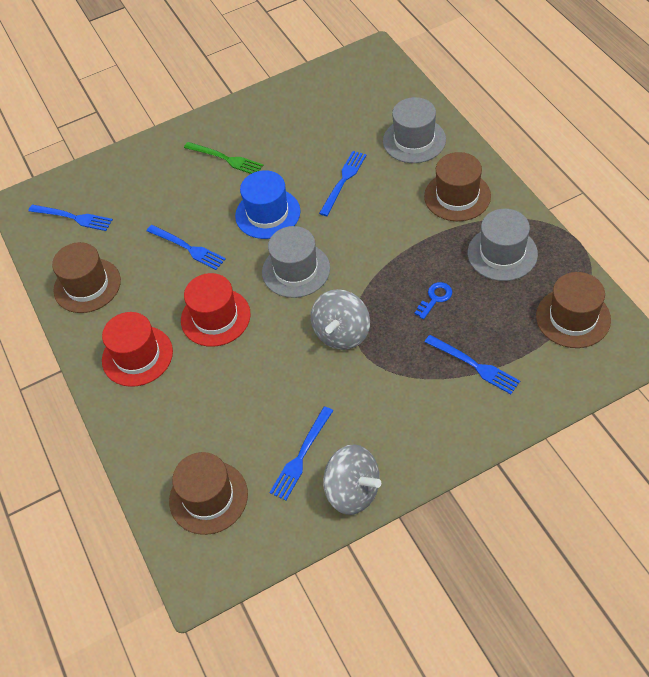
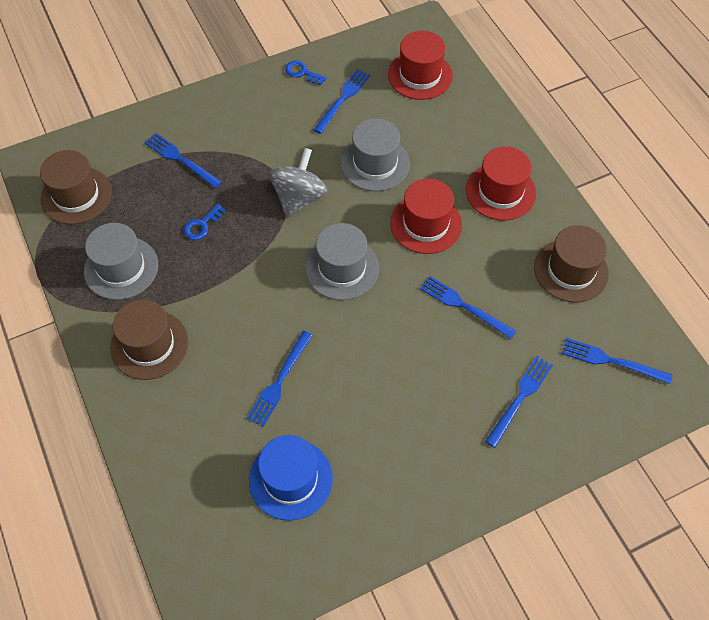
camera: 175 degrees right, 5 degrees up
(152, 186) = (520, 398): none -> blue fork
(208, 497) = (420, 75): brown hat -> red hat
(226, 159) = (428, 433): green fork -> none
(267, 213) = (373, 343): blue hat -> blue hat (290, 479)
(352, 491) = (302, 73): grey spinning top -> blue key
(414, 140) = (182, 436): grey hat -> grey hat (375, 163)

